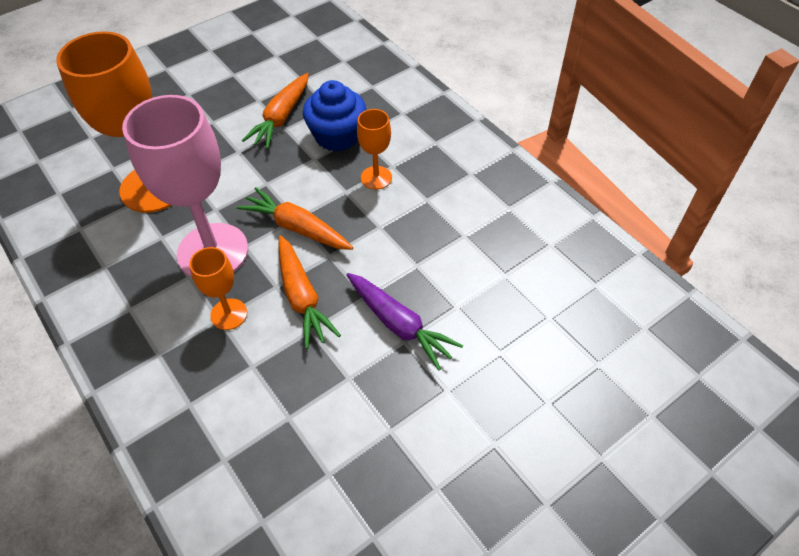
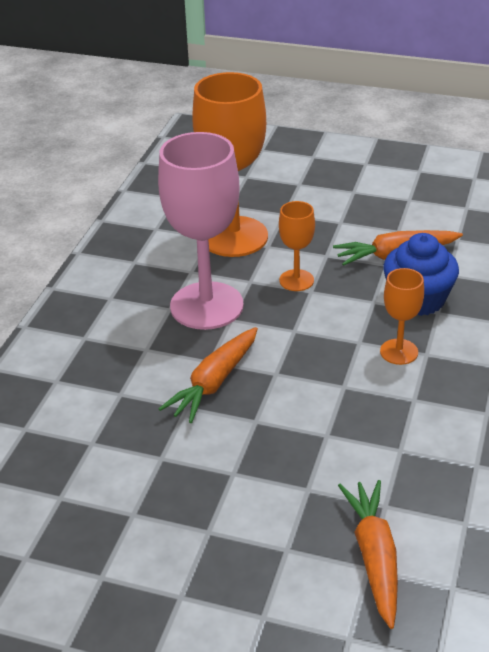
camera: 55 degrees right, 15 degrees down
(229, 314) = (156, 351): orange goblet -> orange goblet (296, 280)
(297, 228) = (283, 337): orange carrot -> orange carrot (374, 556)
(399, 325) = (247, 460): purple carrot -> none

